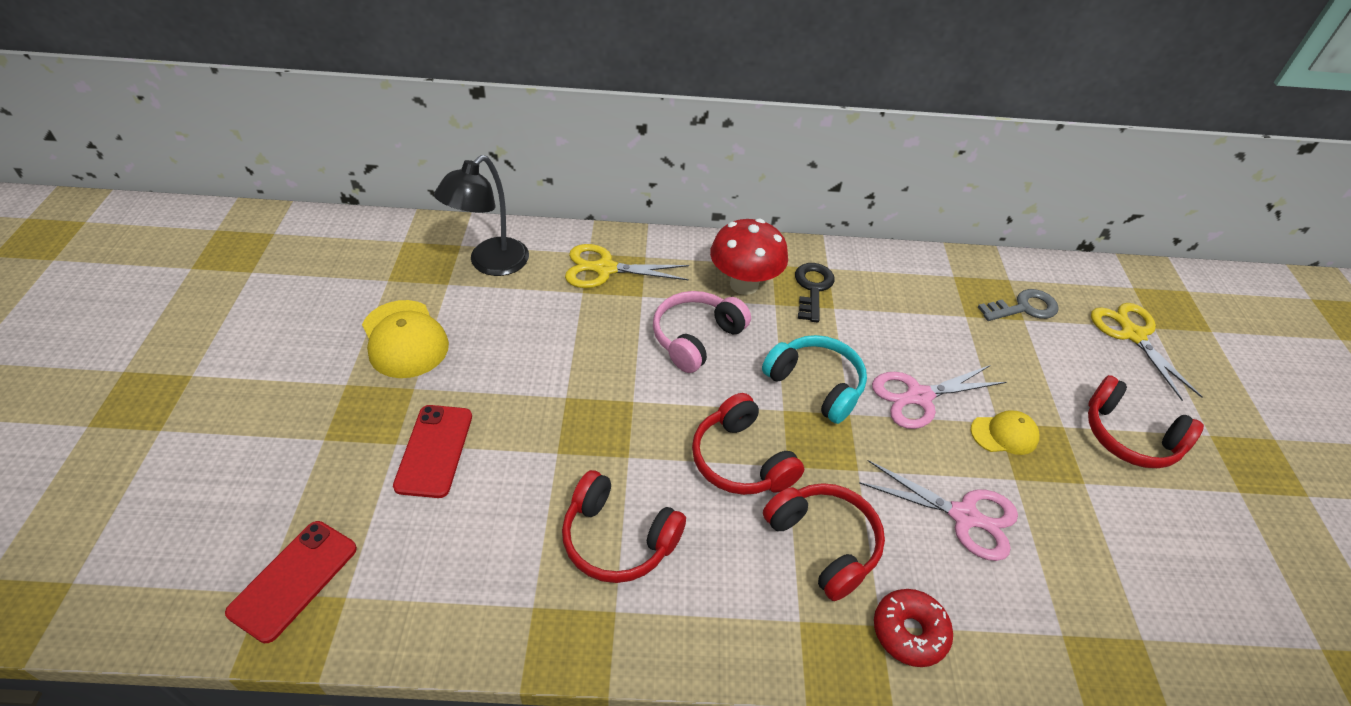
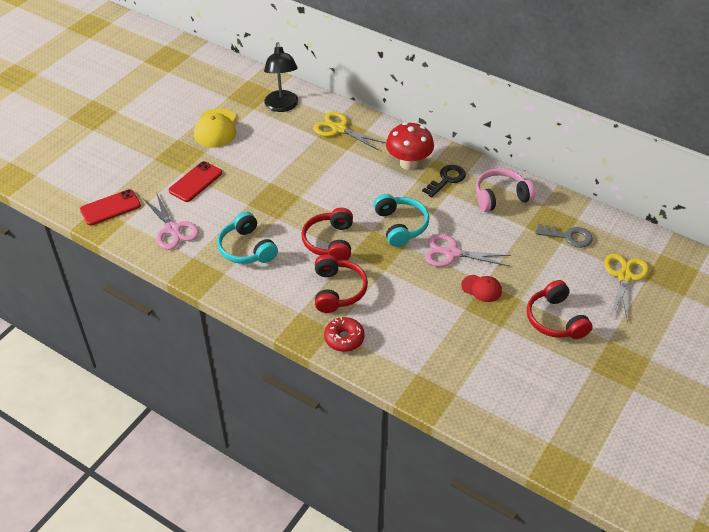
camera: 35 degrees right, 0 degrees up
(491, 264) = (282, 106): black lamp -> black lamp turned 75 degrees counterclockwise
(618, 539) = (247, 248): red headphones -> turquoise headphones
(696, 338) = (357, 180): pink headphones -> pink headphones (501, 197)
(963, 516) = (419, 311): pink scissors -> pink scissors (172, 229)
(1004, 434) = (481, 288): yellow cap -> red cap

